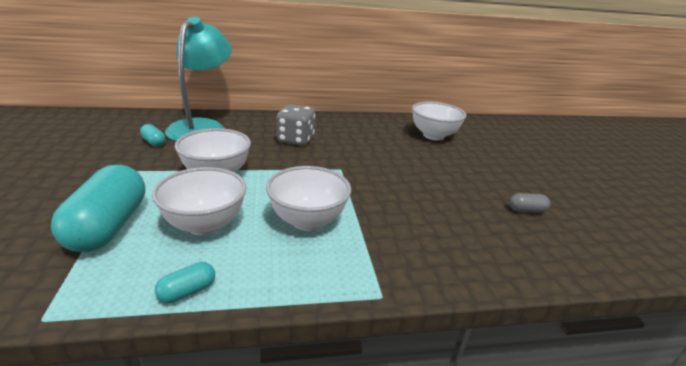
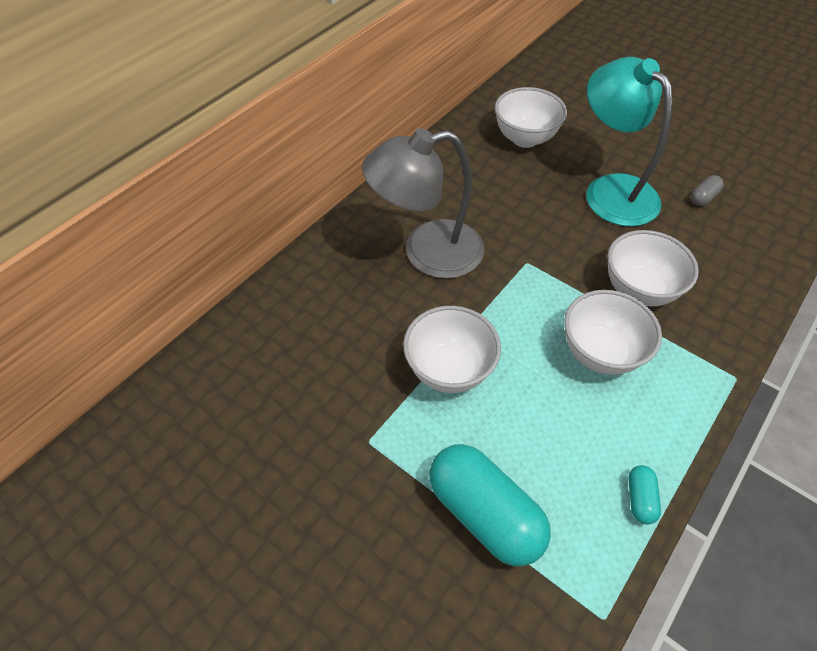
camera: 40 degrees left, 25 degrees up
(153, 142) = (306, 384): turquoise capsule -> none
(202, 127) = (305, 314): turquoise lamp -> turquoise lamp (611, 190)
(205, 225) = (544, 433): white bowl -> white bowl (638, 290)
(295, 140) = (427, 252): grey dice -> grey lamp

